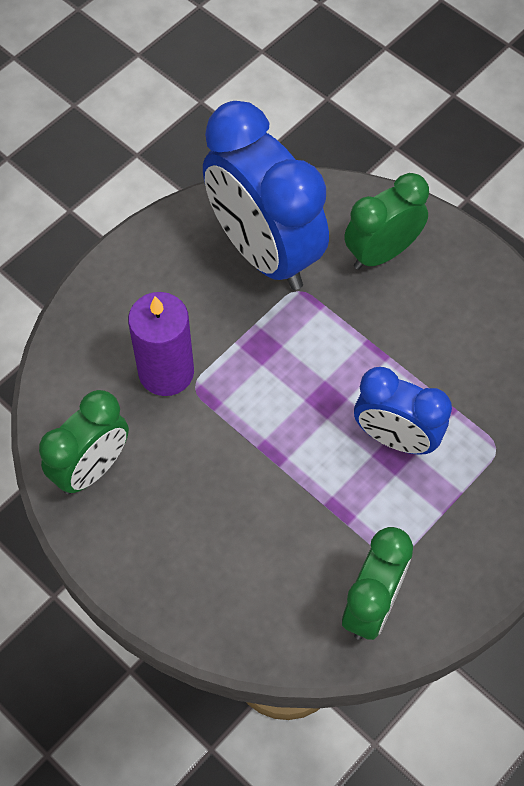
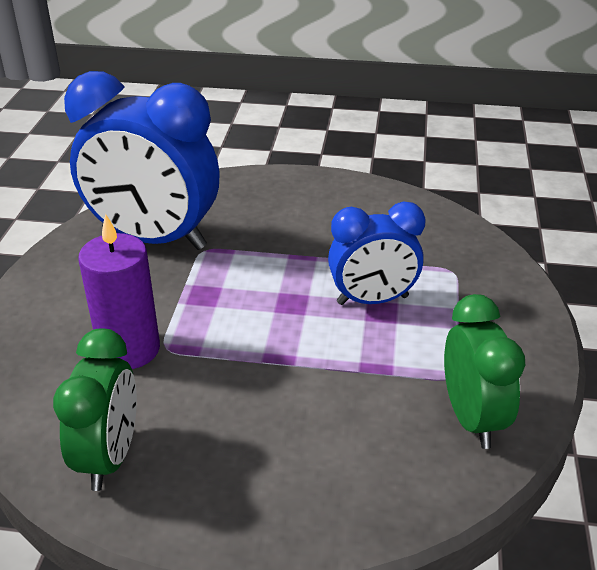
camera: 35 degrees left, 25 degrees down
(382, 253) = (251, 204): green clock -> none

